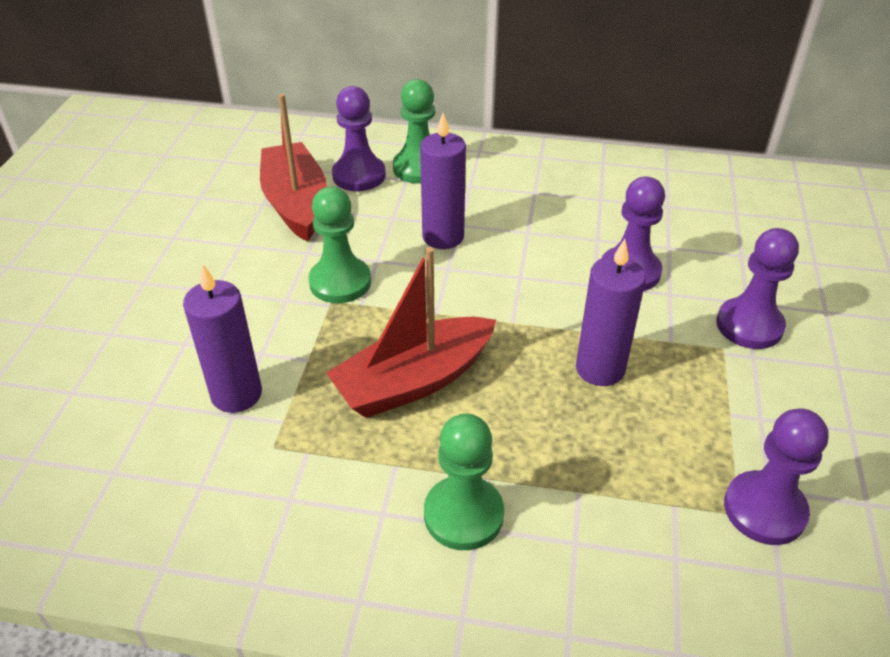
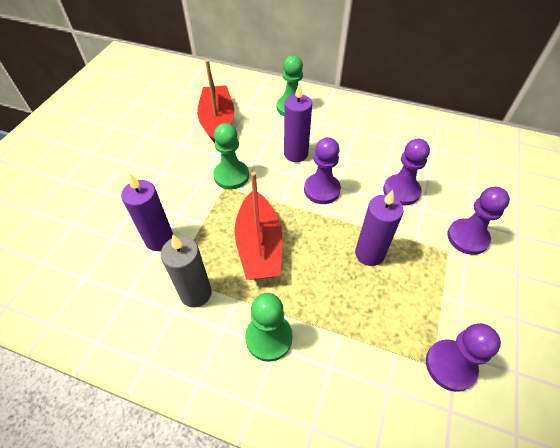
camera: 10 degrees right, 10 degrees up
(322, 467) = (196, 293): none -> grey candle
(359, 175) = (256, 108): purple pawn -> purple pawn (322, 190)
(414, 381) = (259, 246): red boat -> red boat turned 75 degrees counterclockwise

